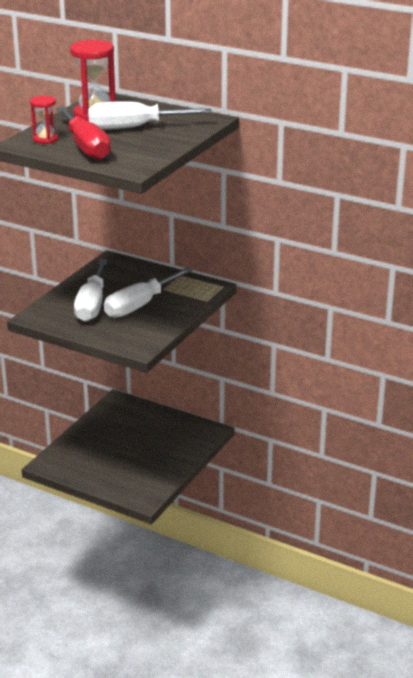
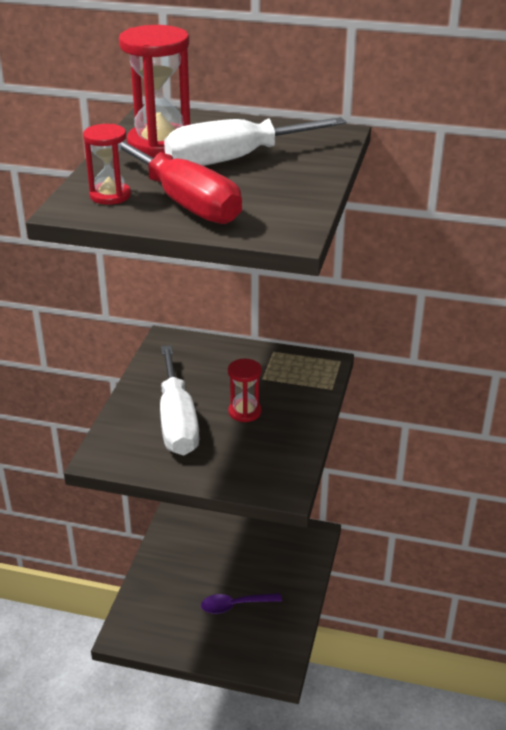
camera: 15 degrees left, 5 degrees up
(131, 461) = (235, 605): none -> purple spoon
(139, 305) = (244, 412): white screwdriver -> red hourglass

